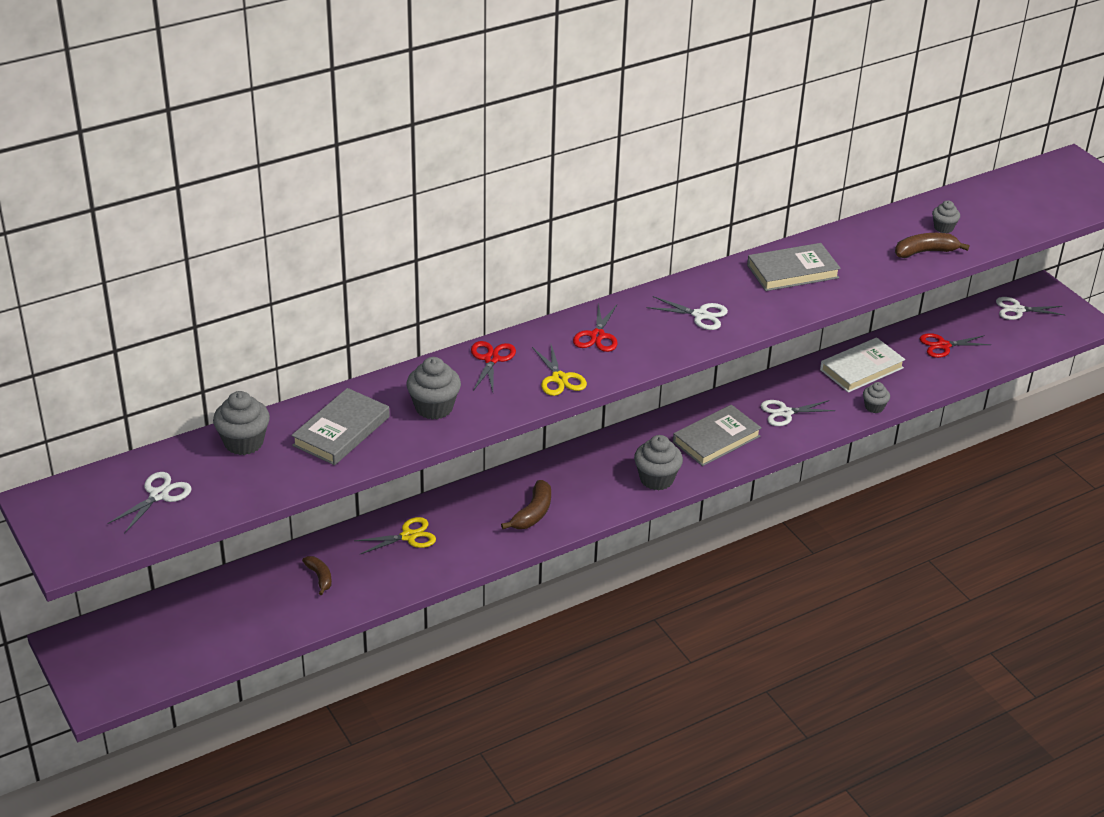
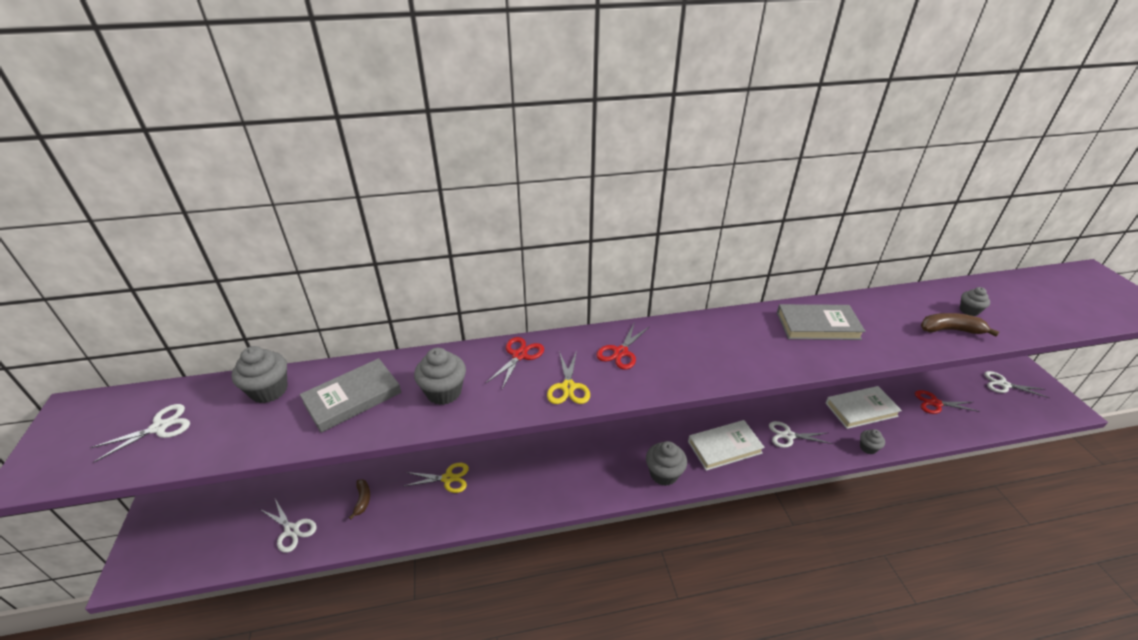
camera: 20 degrees right, 0 degrees up
(533, 513) = (552, 482): brown banana -> none
(700, 315) = (721, 350): white scissors -> white scissors (291, 530)
(716, 439) = (724, 447): grey book -> white book

